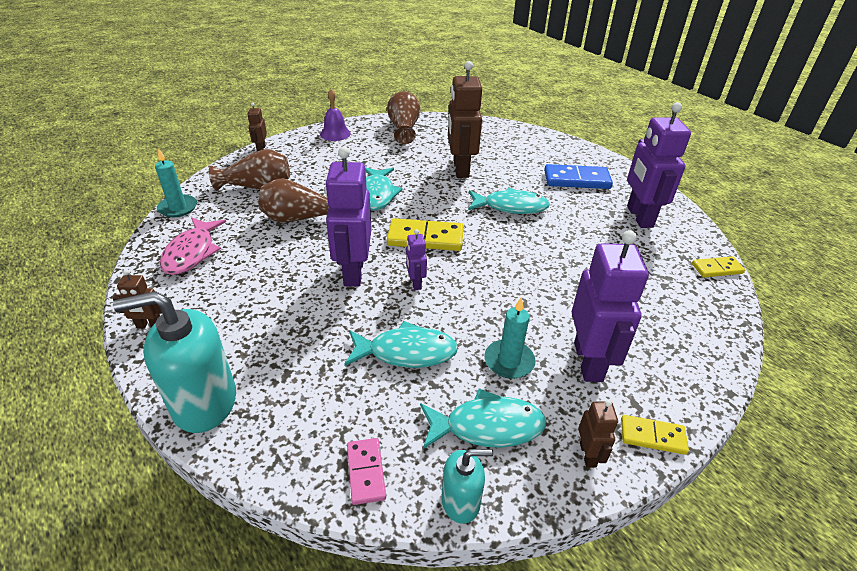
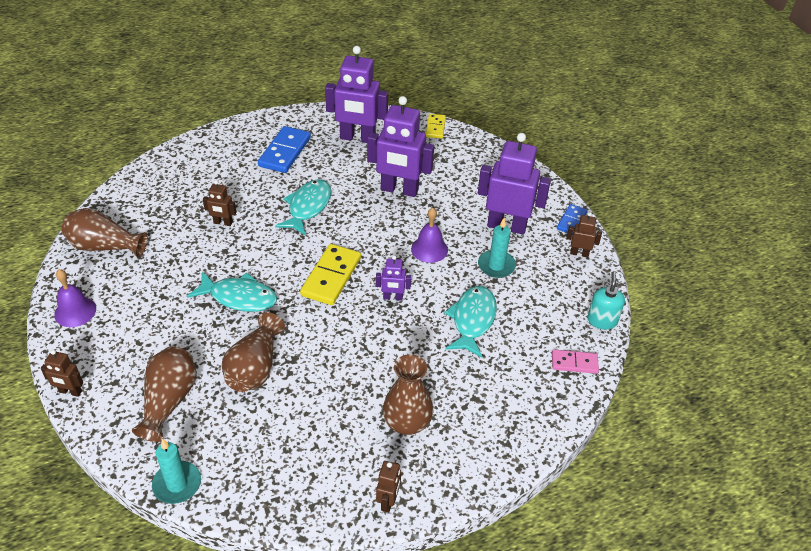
camera: 75 degrees left, 5 degrees up
(192, 253) = (279, 467): pink fish -> none
(204, 402) = (494, 455): turquoise soap dispenser -> none
(247, 322) = (407, 422): none -> brown vase
(353, 272) = (362, 337): purple robot -> purple robot (399, 190)
(460, 169) = (223, 223): brown robot -> brown robot, size x0.47
(487, 426) = (550, 293): turquoise fish -> none
(503, 298) = (429, 249): none -> purple bell
(652, 436) = (571, 221): yellow domino -> blue domino

